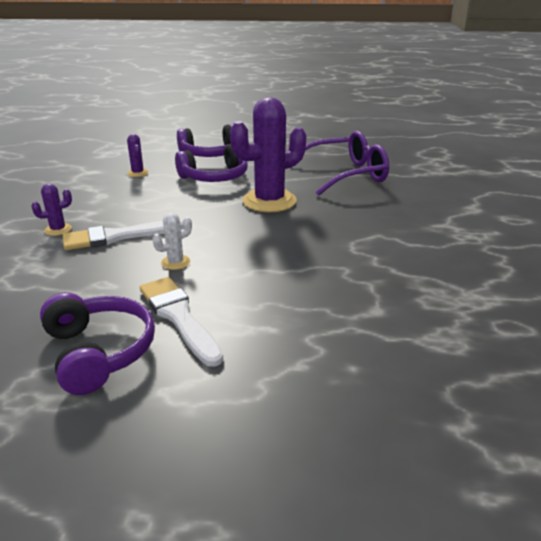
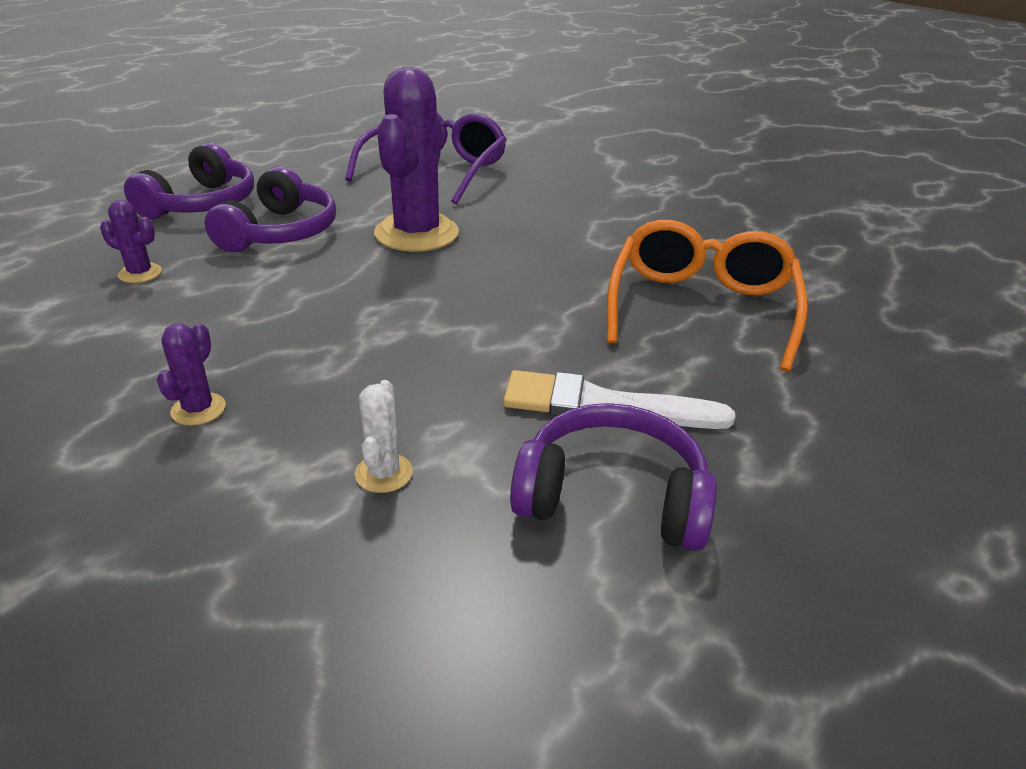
camera: 50 degrees left, 5 degrees up
(117, 236) = (319, 367): white brush -> none
(175, 262) = (468, 354): white cactus -> white cactus (383, 473)
(332, 308) = (701, 309): none -> orange glasses

